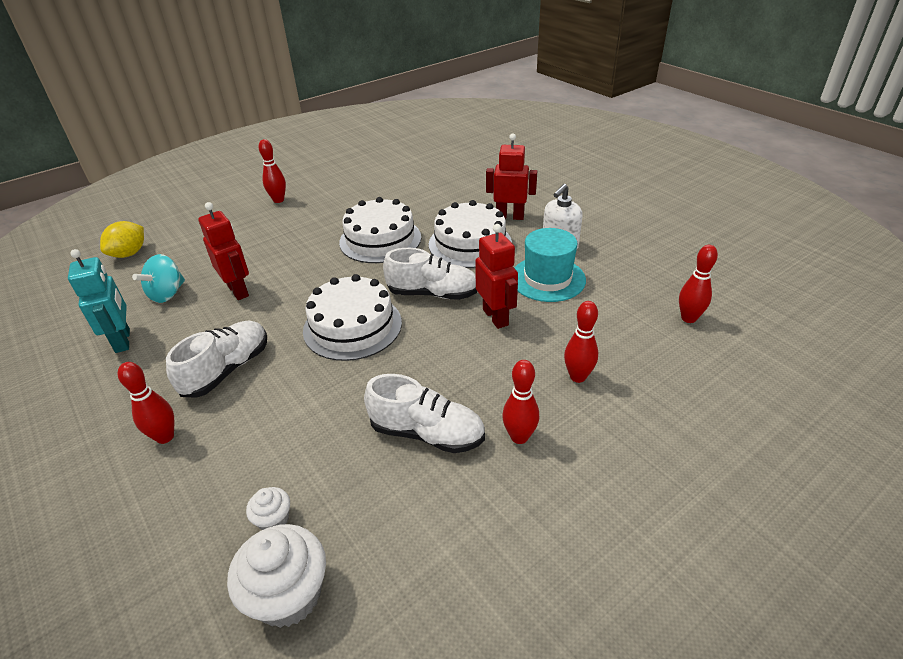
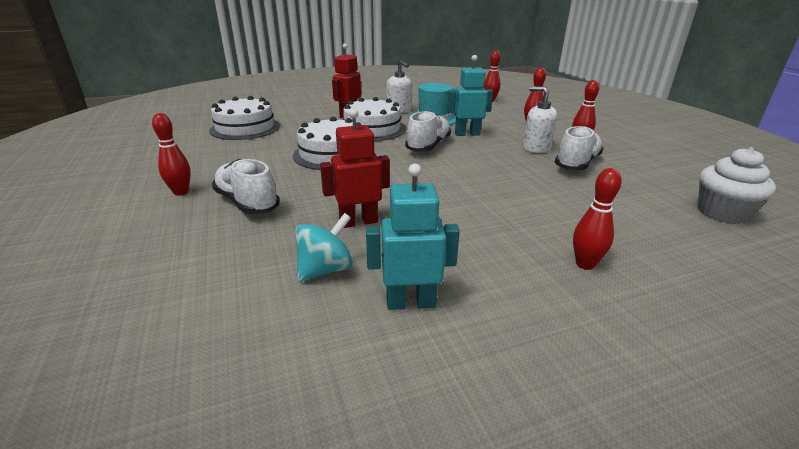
camera: 75 degrees left, 10 degrees down
(129, 254) = (169, 311): yellow lemon -> none
(167, 294) = (325, 270): turquoise spinning top -> turquoise spinning top turned 90 degrees counterclockwise
(227, 370) = (493, 230): white shoe -> white shoe (247, 203)
(274, 520) = (664, 215): white cupcake -> none
(352, 326) = (453, 174): white cake -> white cake (245, 128)
(472, 388) = (536, 148): none -> white soap dispenser
(496, 317) = (467, 134): red robot -> turquoise robot

